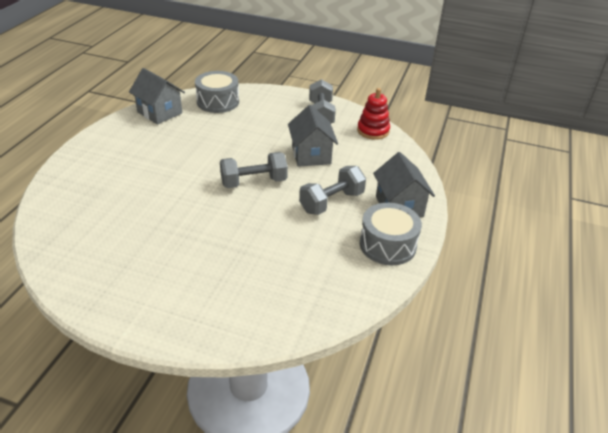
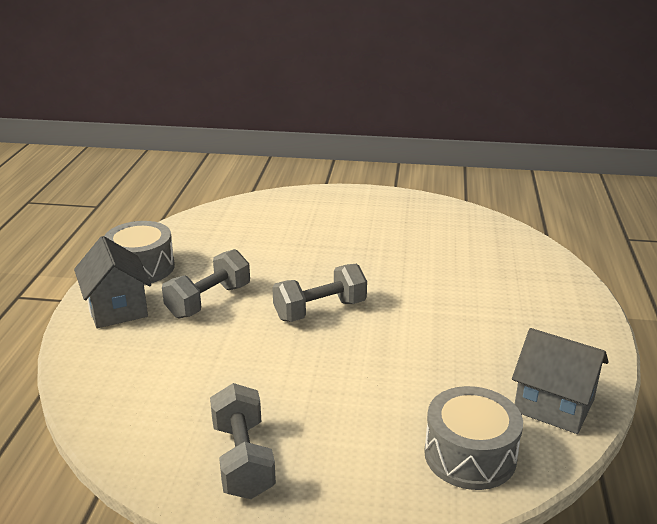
camera: 170 degrees right, 10 degrees down
(311, 155) = (247, 364): grey house -> none
(373, 131) = (134, 434): red stacking toy -> none

